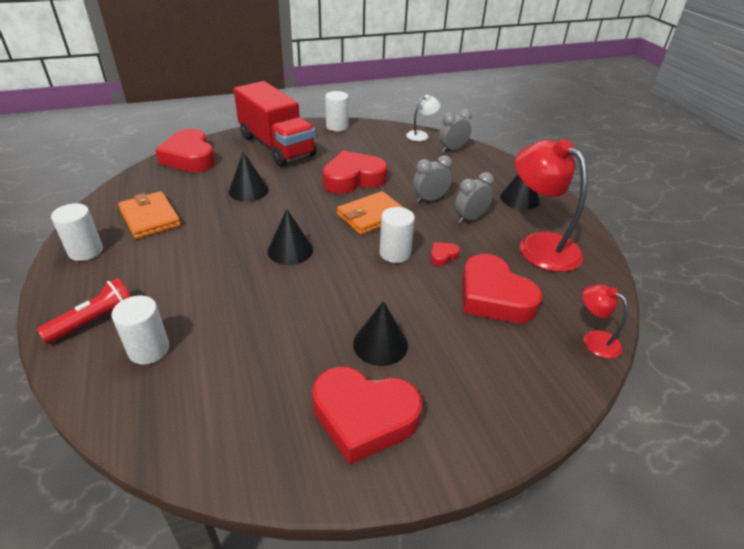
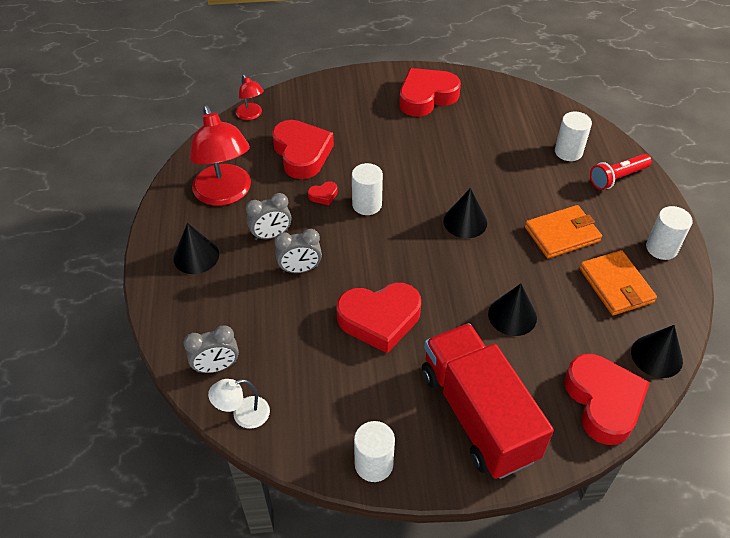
camera: 165 degrees left, 10 degrees up
(364, 417) = (426, 97): red heart -> red heart turned 60 degrees counterclockwise
(371, 216) = (375, 254): orange wallet -> orange wallet (562, 234)
(380, 344) = (404, 133): black cone -> black cone (656, 356)

